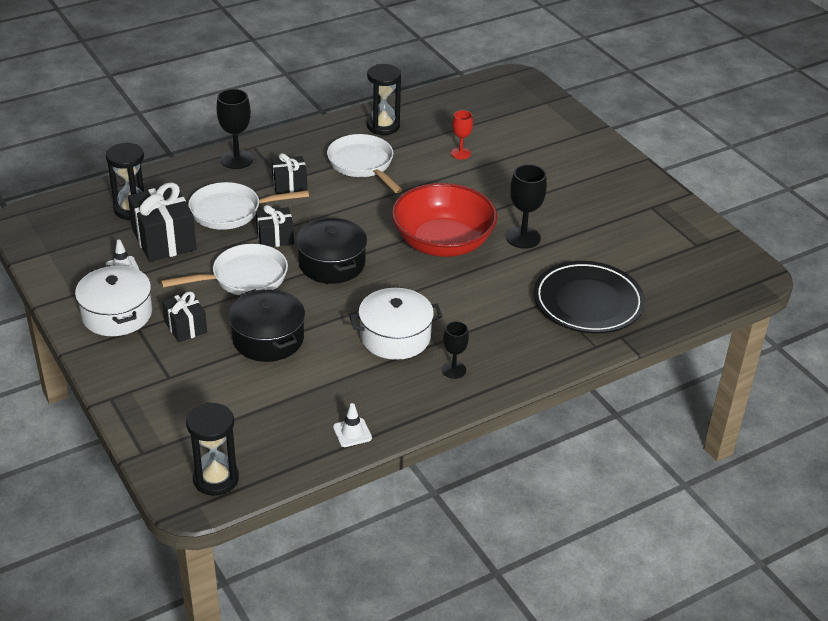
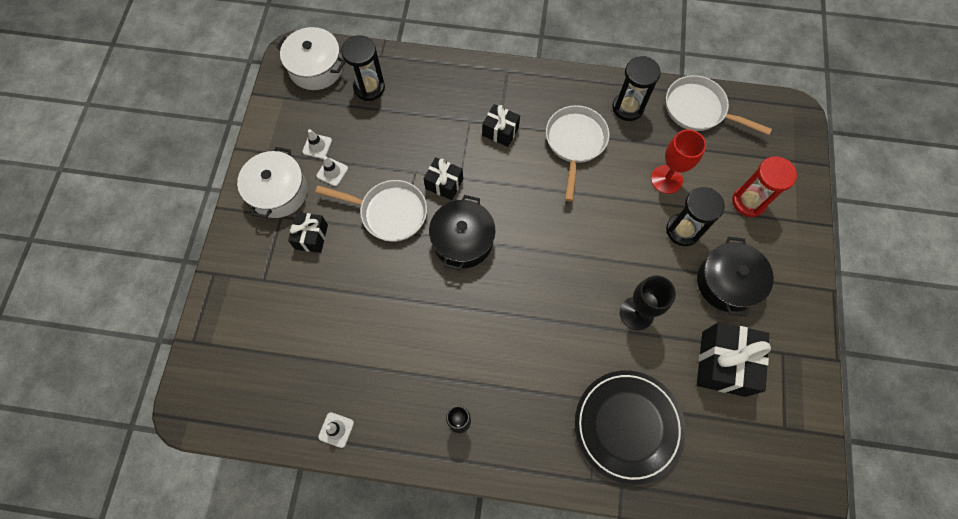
camera: 40 degrees right, 30 degrees up
(158, 277) = (332, 172): none -> white traffic cone
(164, 240) = (366, 135): black gift -> black gift (723, 363)
(216, 479) = (216, 403): black hourglass -> black hourglass (683, 230)
(231, 211) = (435, 134): white pan -> white pan (698, 110)
(237, 159) = (483, 78): black goblet -> none
(268, 339) = (356, 289): black pot -> black pot (727, 282)
(395, 337) = (445, 353): white pot -> white pot (316, 68)
(443, 243) = (566, 275): red bowl -> none
(460, 153) = (666, 179): red goblet -> red goblet, size x1.59
(536, 139) = (748, 202): none -> red hourglass

